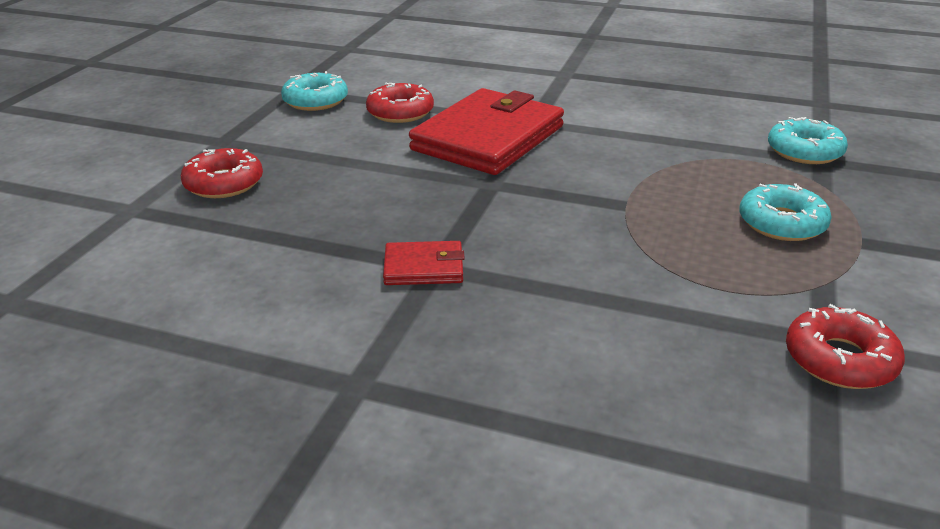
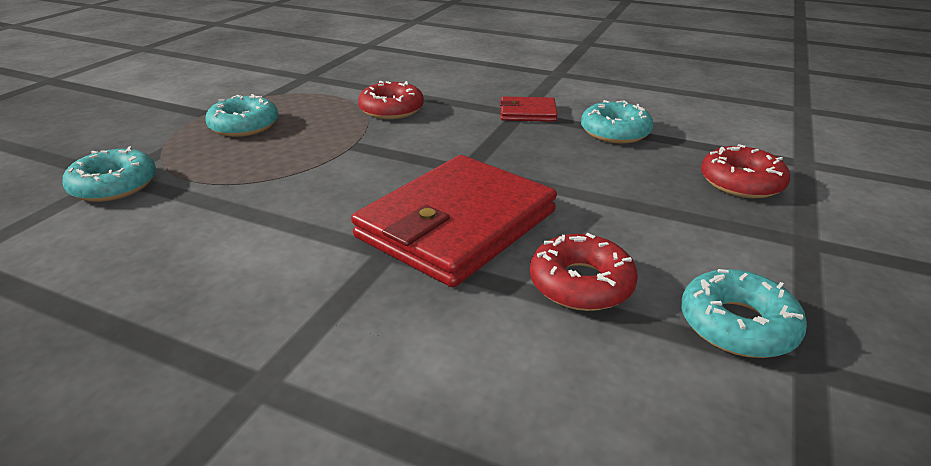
camera: 175 degrees left, 0 degrees up
(316, 239) = (615, 132): none -> turquoise donut
(840, 360) = (309, 70): red donut -> red donut (391, 109)

